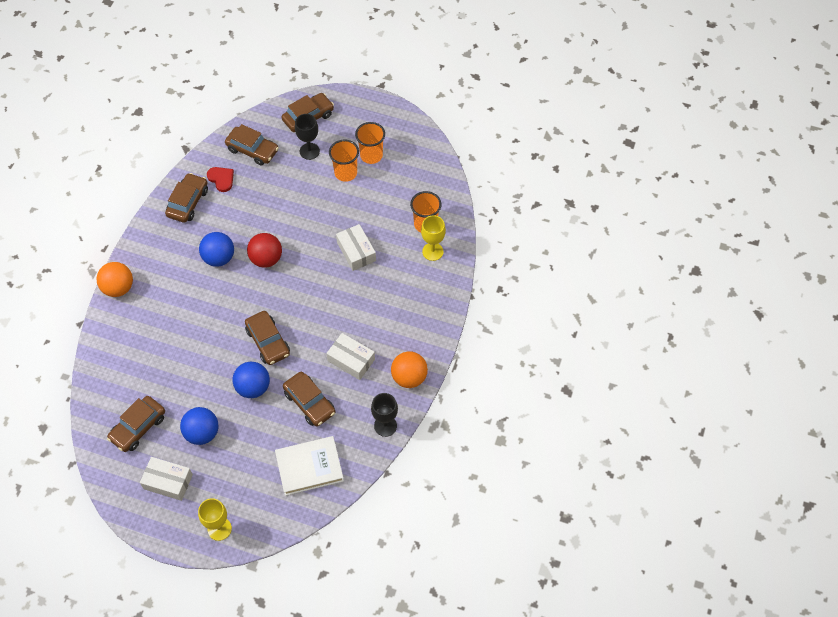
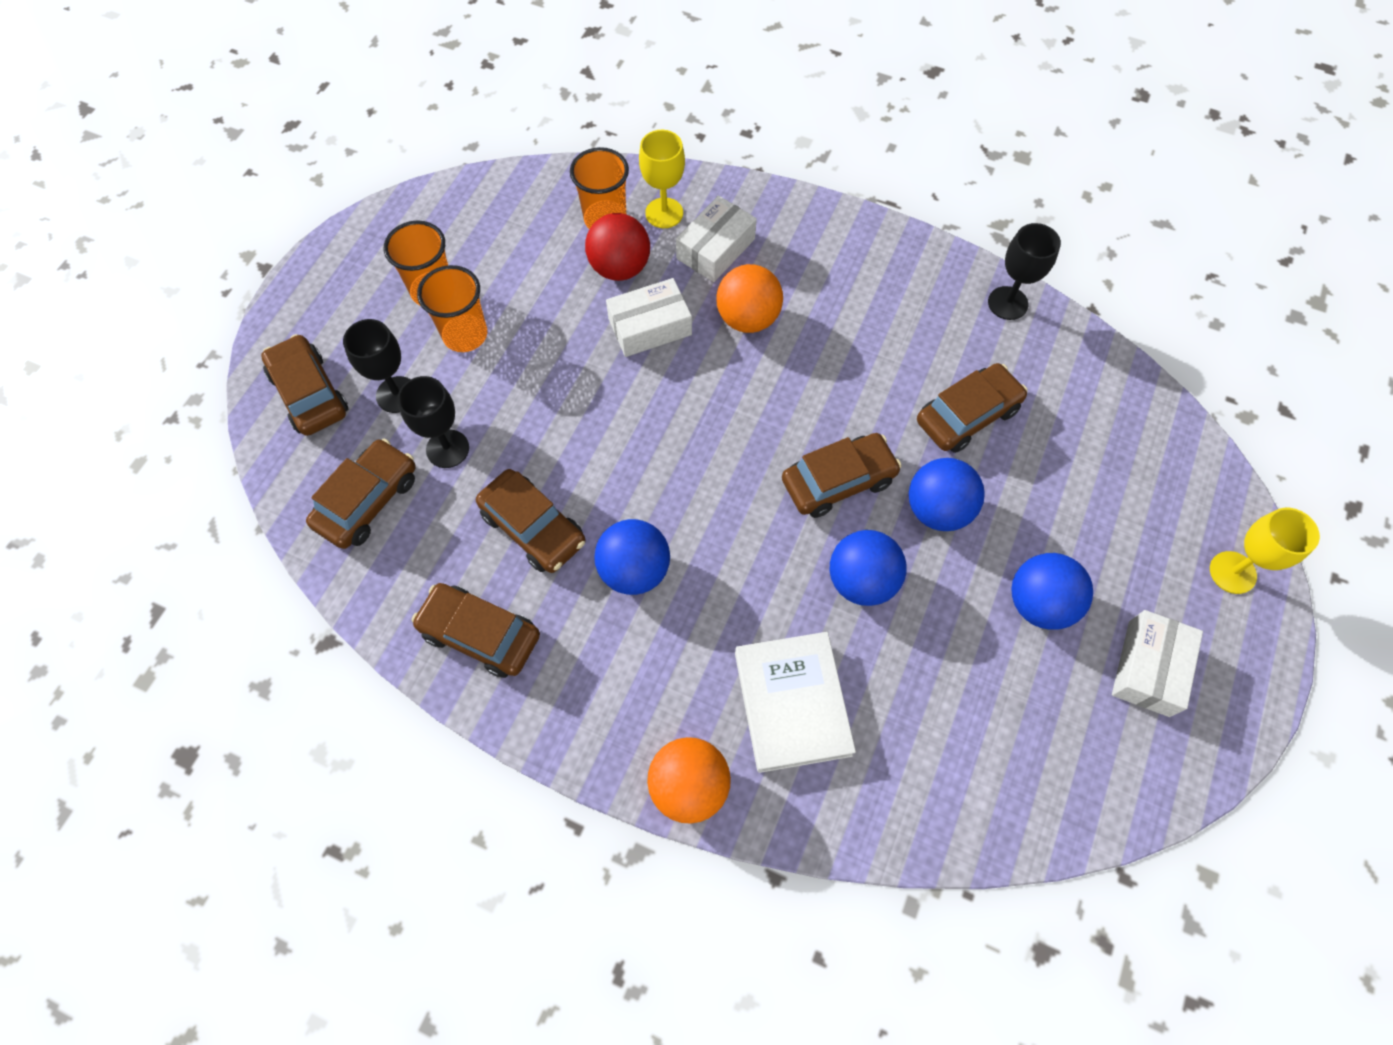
camera: 85 degrees left, 5 degrees up
(138, 427) = (1034, 731): brown car -> brown car (533, 528)
(214, 353) = (861, 581): none -> blue ball
(221, 179) = (431, 564): red heart -> none
(266, 259) = (647, 480): red ball -> red ball (620, 268)
(280, 176) = (447, 449): none -> black goblet
(309, 467) = (1095, 420): white book -> white book (792, 703)
(351, 360) = (880, 346): white box -> white box (715, 249)
(409, 377) = (914, 264): orange ball -> orange ball (748, 318)

